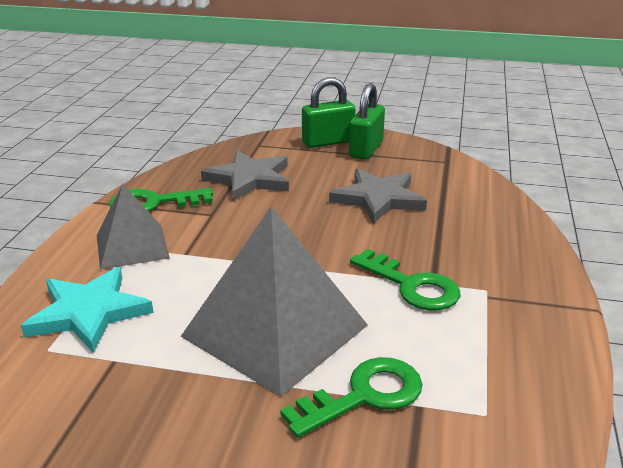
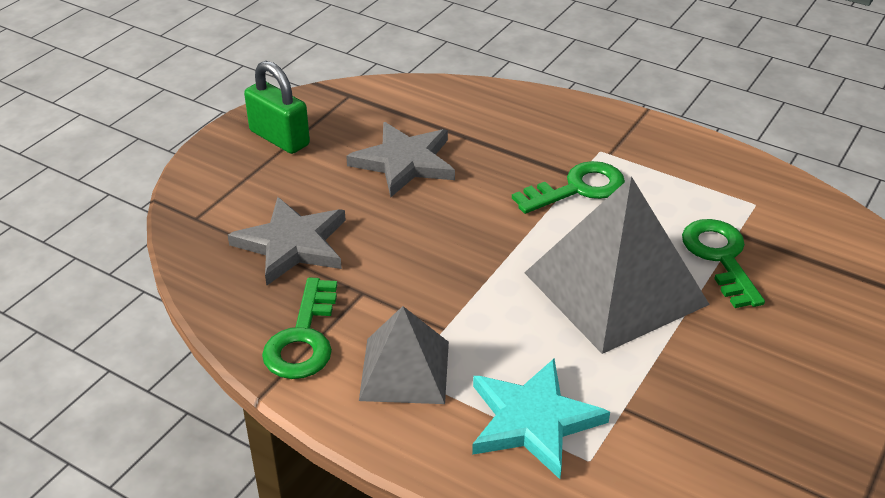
camera: 70 degrees left, 10 degrees up
(328, 142) = (235, 160): green padlock -> none

